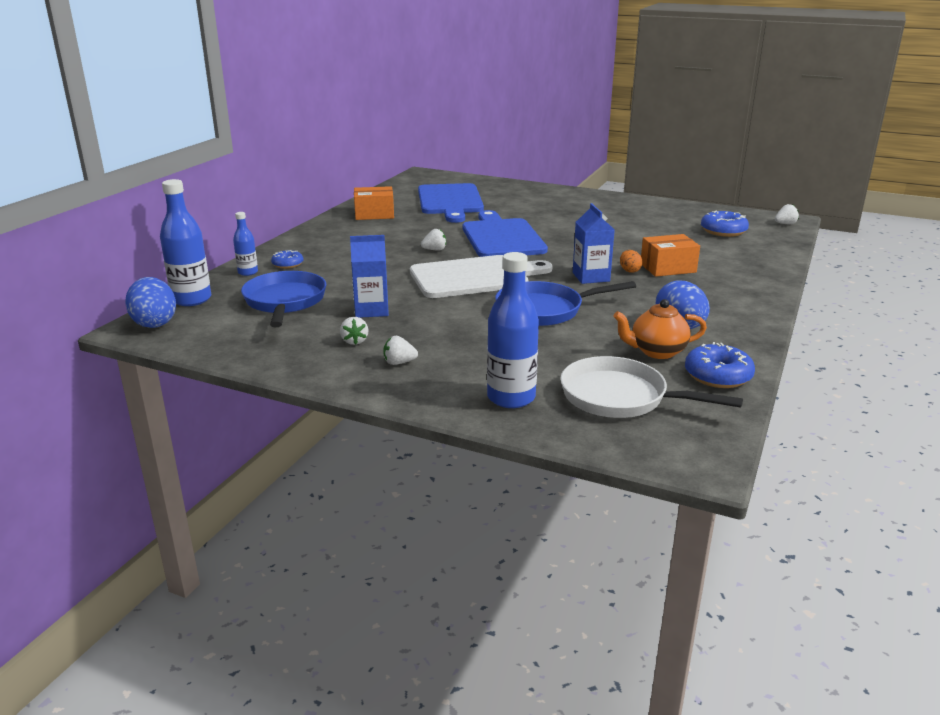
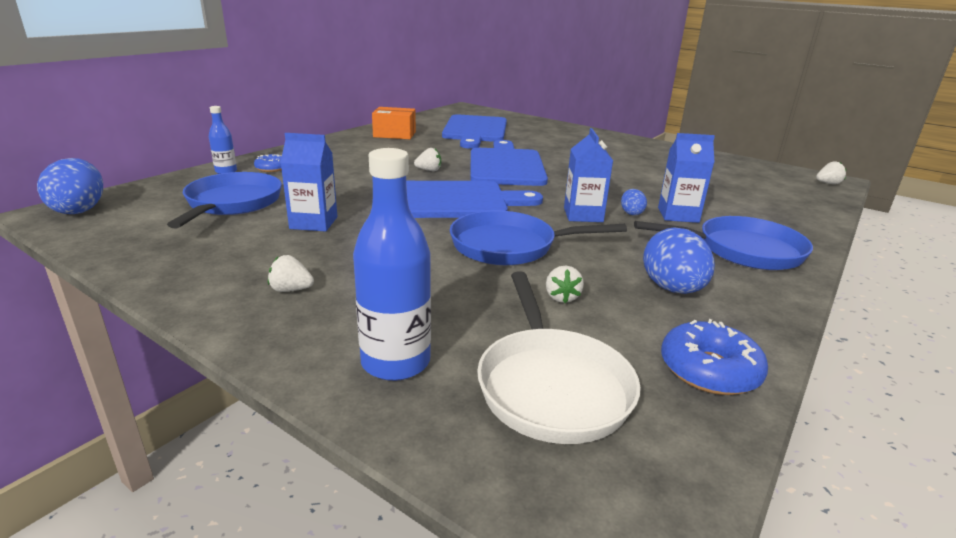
camera: 10 degrees right, 0 degrees up
(191, 299) = (144, 191): blue bottle -> none
(354, 341) = (263, 256): white strawberry -> white strawberry (561, 297)
(474, 277) = (451, 201): white cutting board -> blue cutting board
(620, 397) = (551, 386): white pan -> white pan turned 135 degrees counterclockwise
(629, 270) = (631, 213): orange egg -> blue egg
(657, 351) = (630, 319): orange teapot -> none
(668, 268) = (678, 215): orange box -> blue carton
(723, 231) = (753, 183): blue donut -> none
(725, 292) = (742, 250): none -> blue pan

